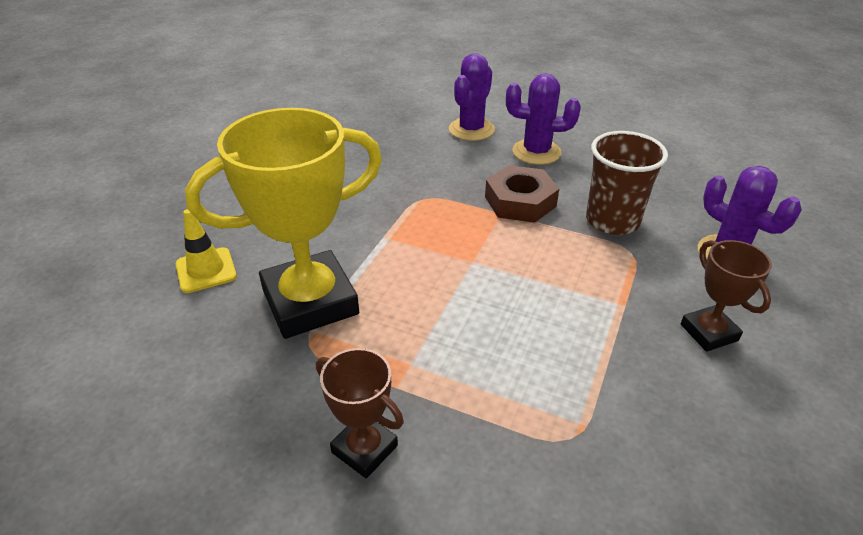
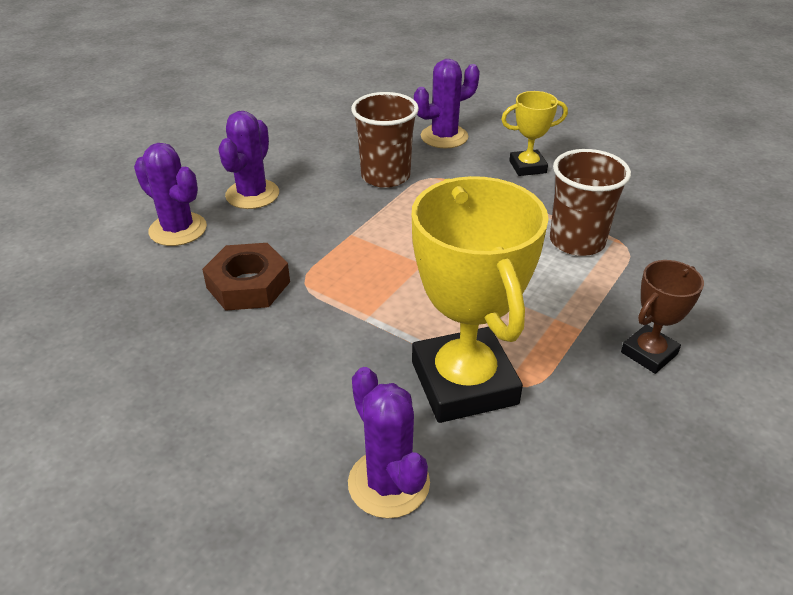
camera: 80 degrees left, 0 degrees up
(206, 270) = (388, 483): yellow traffic cone -> purple cactus
(520, 201) = (337, 220): brown nut -> brown nut (248, 285)
(560, 384) = (577, 241): none -> brown cup
(708, 332) = (527, 167): brown trophy -> yellow trophy

